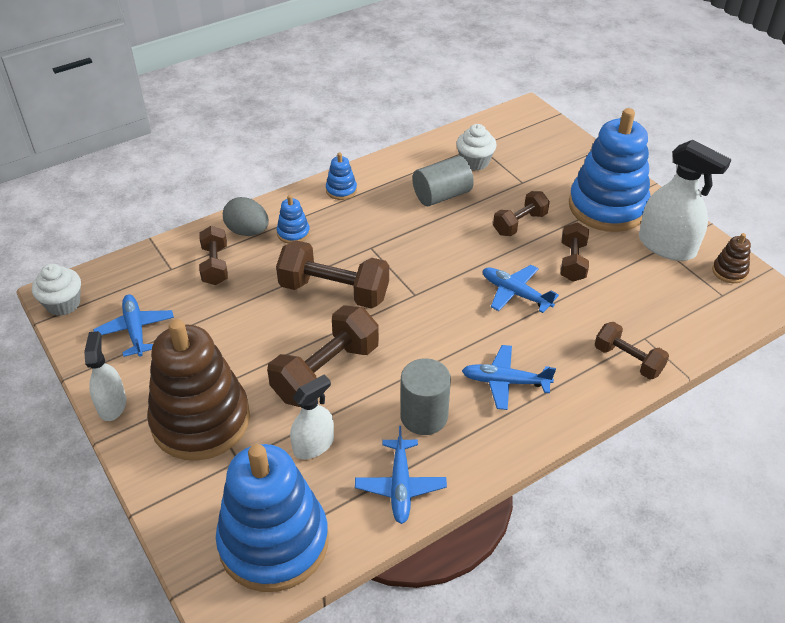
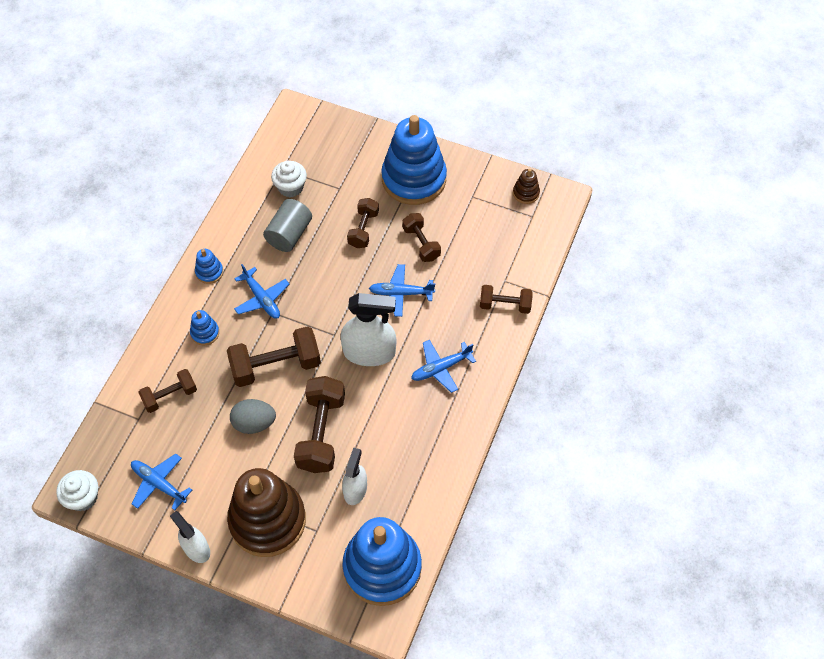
camera: 35 degrees left, 15 degrees up
(215, 265) = (170, 396): brown dumbbell -> brown dumbbell turned 75 degrees counterclockwise
(248, 231) = (168, 351): grey egg -> grey egg (254, 423)
(400, 486) = (429, 482): blue plane -> blue plane (262, 298)
(424, 416) = (408, 425): grey cylinder -> none
(666, 246) = (474, 193): white spray bottle -> white spray bottle (369, 352)

